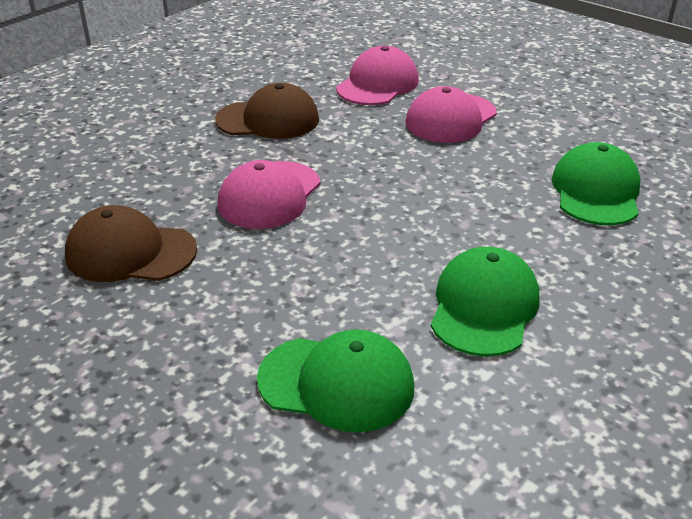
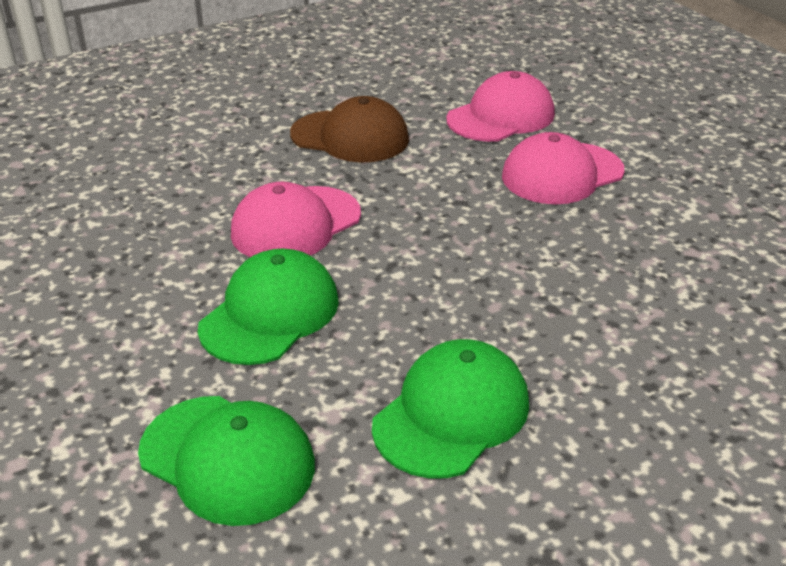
camera: 20 degrees right, 0 degrees up
(130, 252) = (114, 257): brown cap -> none
(596, 191) = (688, 302): green cap -> green cap (270, 313)

